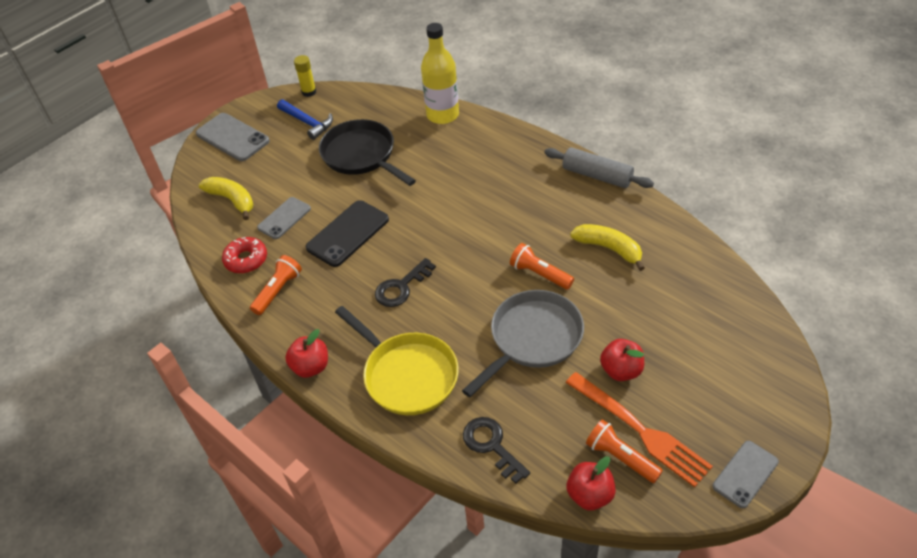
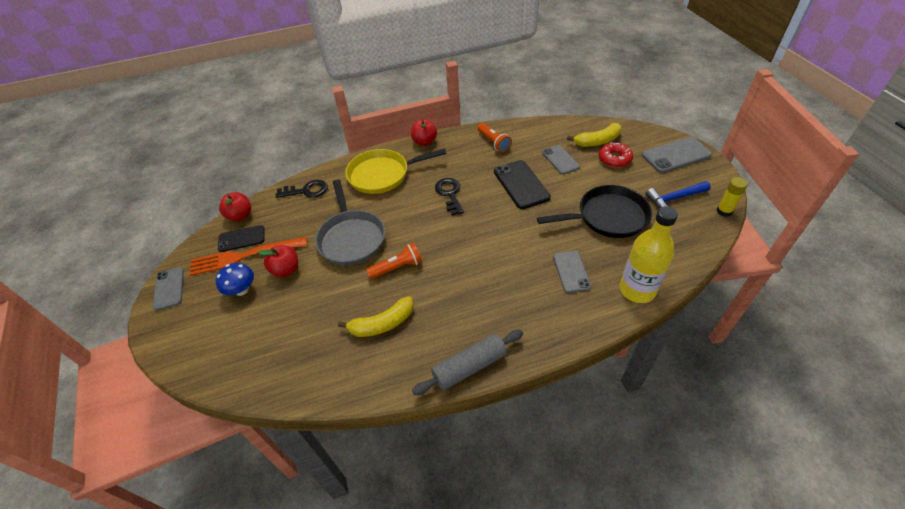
camera: 120 degrees right, 0 degrees up
(246, 260) = (532, 136): red donut -> red donut (614, 159)
(450, 155) = (571, 271): none -> grey phone
(621, 457) = (241, 239): orange flashlight -> black phone
(679, 393) = (242, 290): none -> blue mushroom

